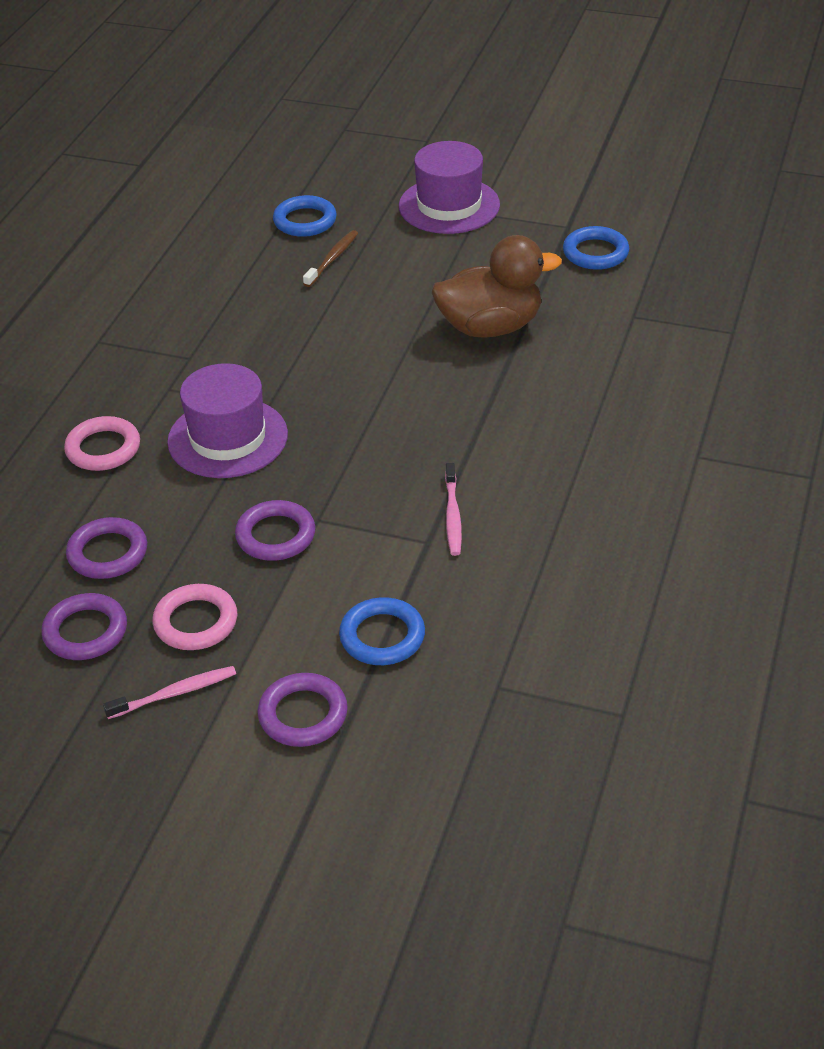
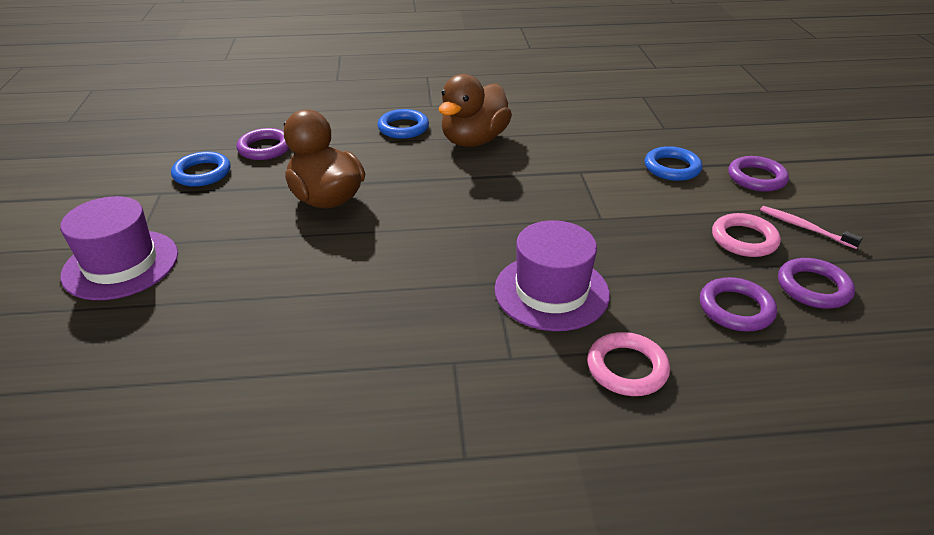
camera: 115 degrees left, 5 degrees down
(275, 535) = (633, 231): purple ring -> purple ring (265, 148)
(305, 221) = (156, 362): blue ring -> blue ring (403, 128)
(332, 259) = (237, 315): brown toothbrush -> none
(452, 515) = (549, 168): pink toothbrush -> none
(564, 469) = (474, 140): none -> brown duck

